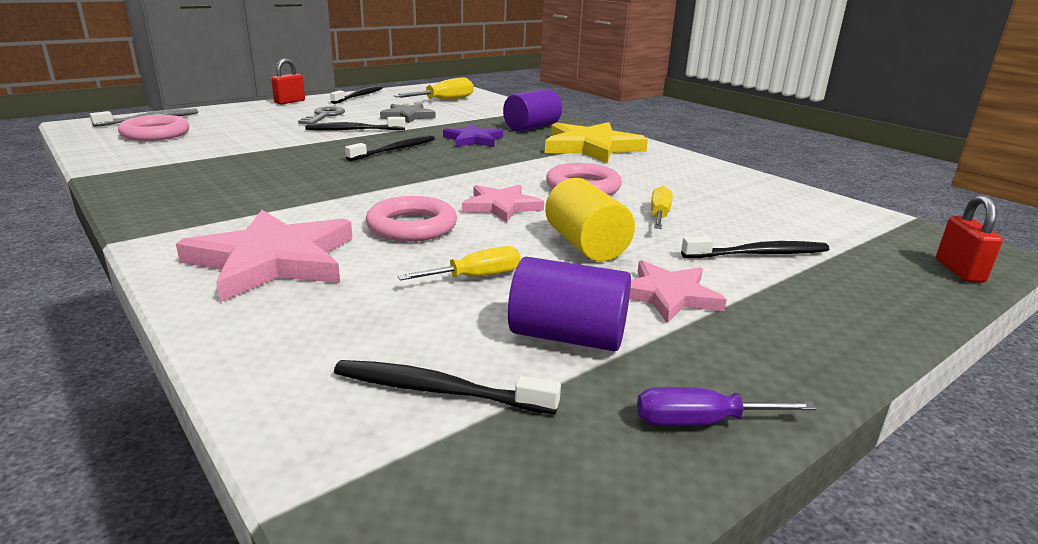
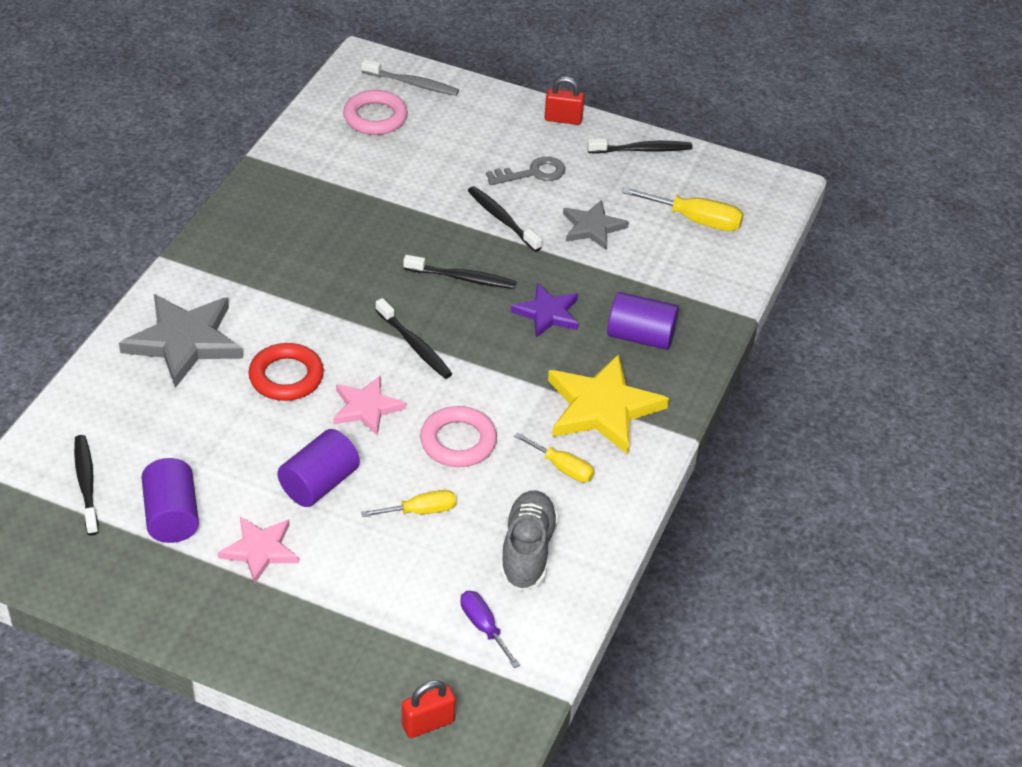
camera: 60 degrees right, 20 degrees up
(273, 260) = (184, 341): pink star -> grey star
(412, 226) = (286, 377): pink ring -> red ring
(476, 277) = (224, 445): yellow screwdriver -> yellow screwdriver (562, 467)
(585, 245) = (319, 483): yellow cylinder -> purple cylinder
(700, 422) = (114, 594): purple screwdriver -> purple screwdriver (483, 627)
(733, 193) = (527, 551): none -> grey shoe
(758, 254) = (374, 589): black toothbrush -> black toothbrush (415, 345)

